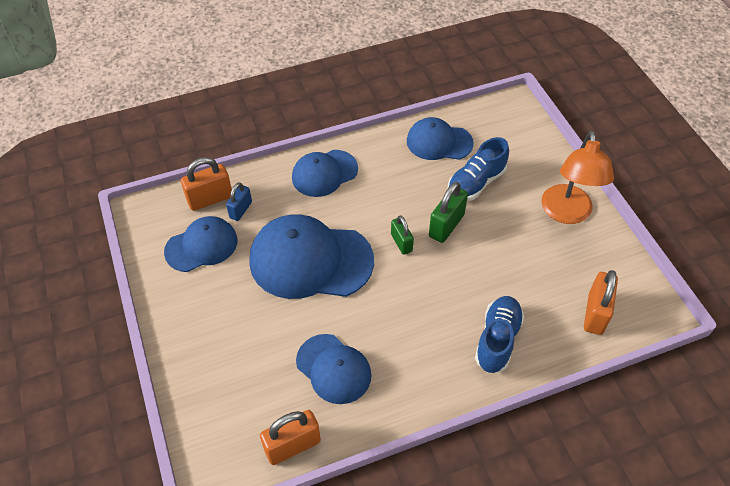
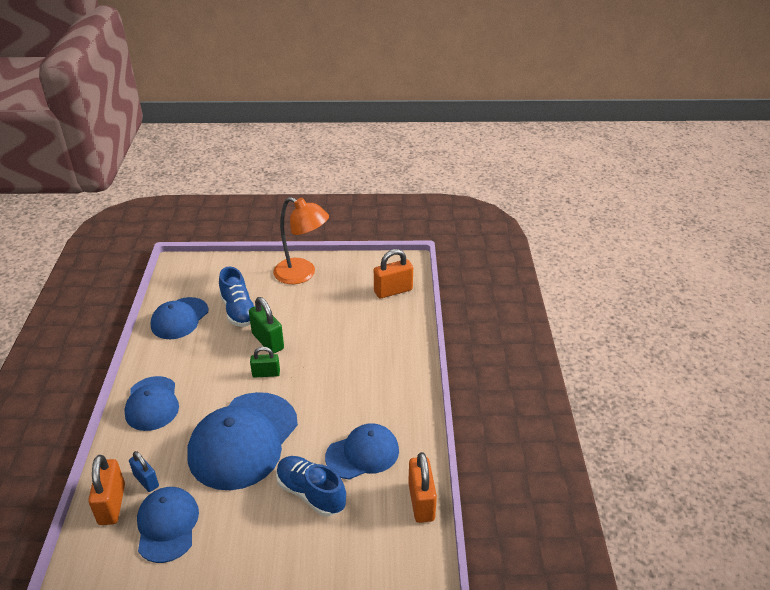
camera: 70 degrees left, 15 degrees down
(497, 340) = (387, 347): blue shoe -> blue shoe (311, 493)
(595, 313) = (393, 291): orange padlock -> orange padlock turned 60 degrees counterclockwise

